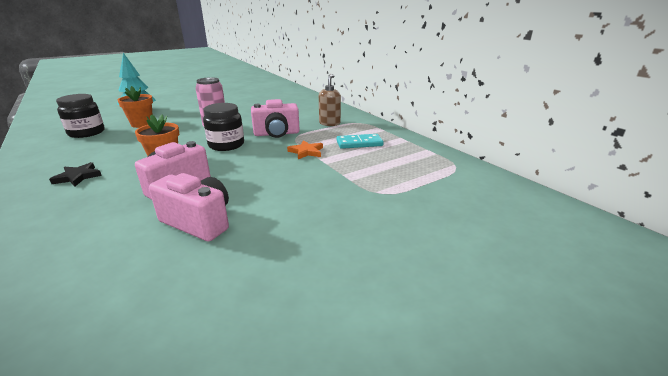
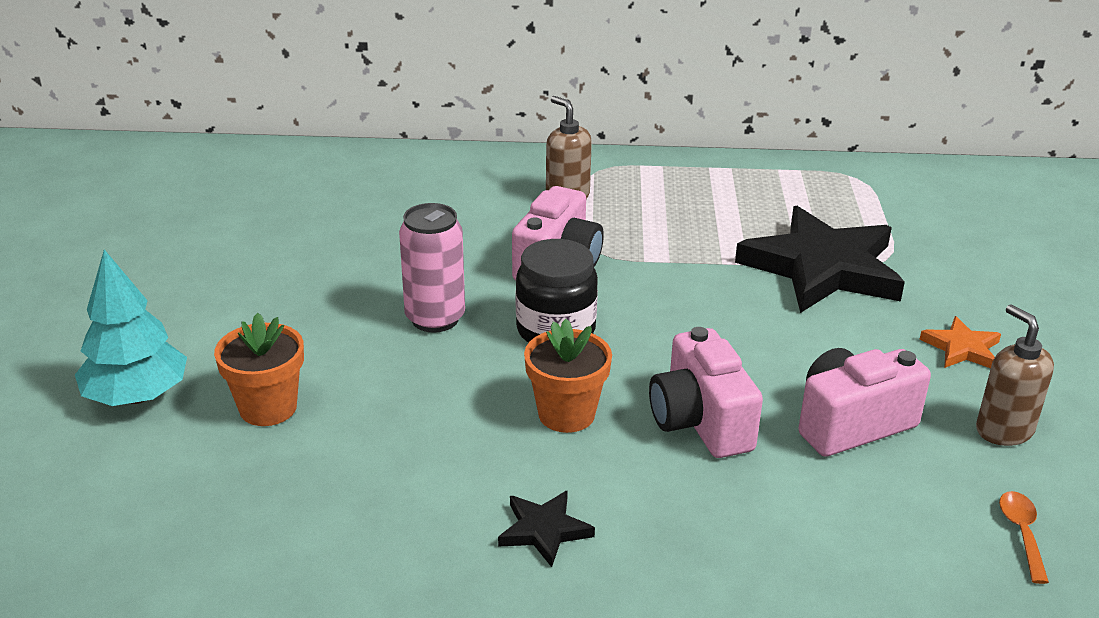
camera: 55 degrees left, 5 degrees up
(86, 133) = (230, 500): black jar -> none
(102, 313) = (1021, 533): none -> orange spoon
(227, 276) = (1003, 430): none -> brown soap dispenser
(306, 152) = (681, 264): orange star -> orange star (962, 348)
(347, 179) = (822, 268): none -> black star
(359, 143) = (697, 208): turquoise domino -> none

